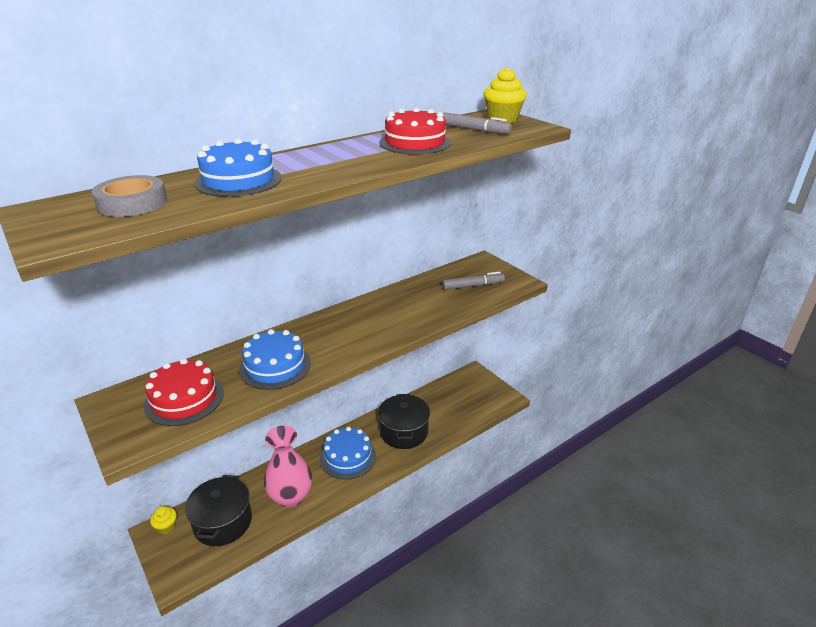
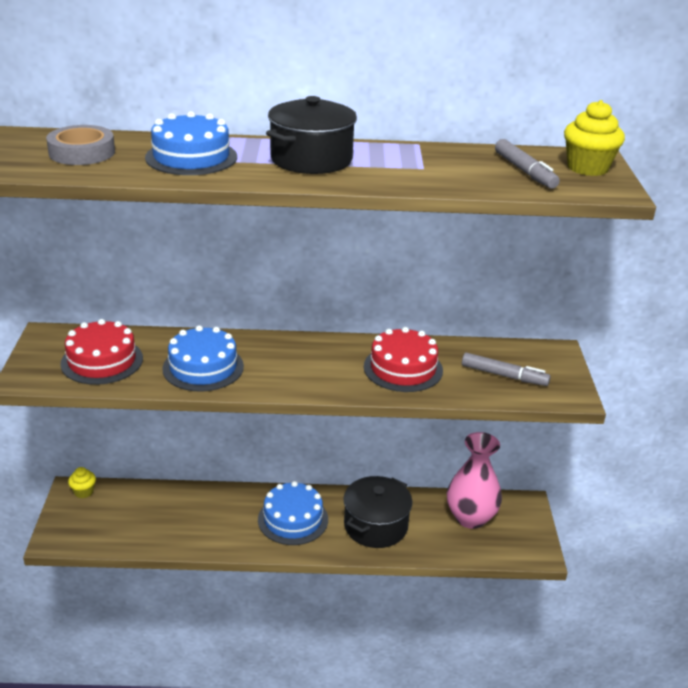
camera: 35 degrees right, 0 degrees up
(223, 522) = (129, 515): black pot -> black pot (311, 159)
(291, 496) = (205, 526): pink vase -> pink vase (470, 518)
(415, 143) = (425, 167): red cake -> red cake (403, 368)

